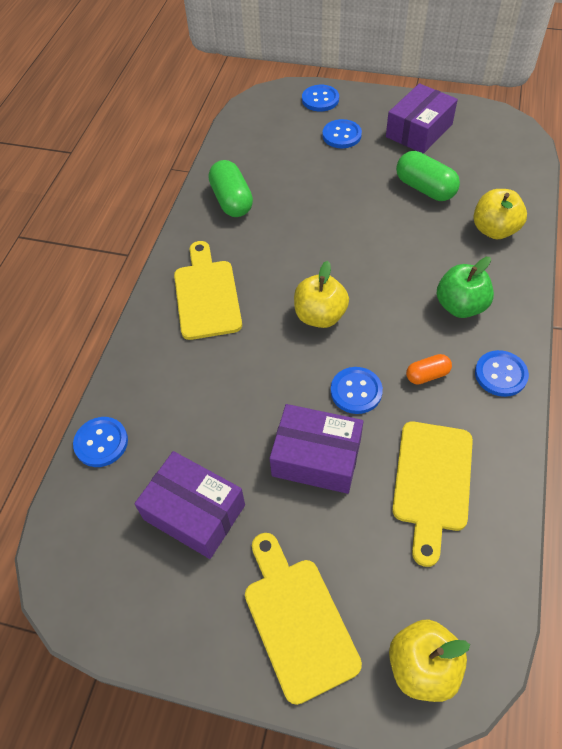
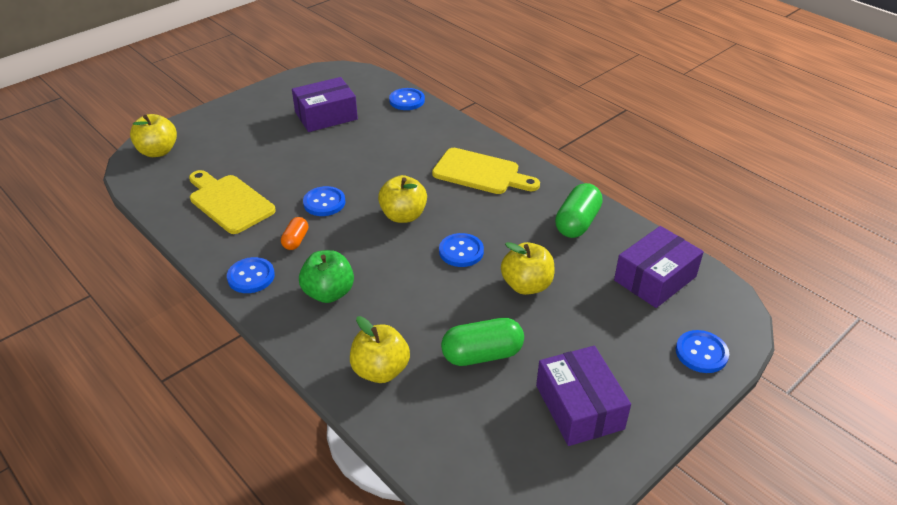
camera: 120 degrees right, 15 degrees down
(232, 201) = (577, 223): green capsule -> green capsule turned 75 degrees counterclockwise
(297, 620) = (230, 125): yellow cutting board -> none
(316, 457) = (302, 167): purple box -> purple box (655, 278)
(334, 197) = (526, 285): none -> yellow apple
(341, 135) = (619, 337): blue button -> blue button (461, 251)

